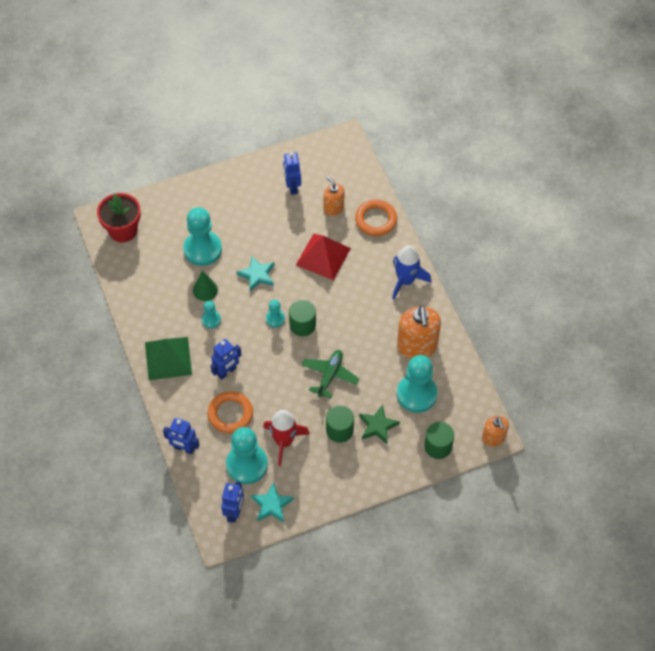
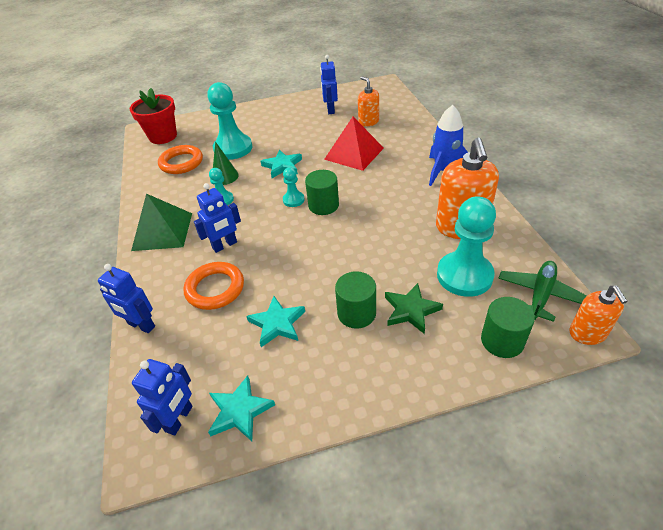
camera: 10 degrees right, 15 degrees down
(247, 465) = (218, 351): turquoise pawn -> none
(284, 441) = (277, 324): red rocket -> turquoise star
(330, 375) = (350, 252): green plane -> green plane (540, 295)
(376, 220) = (411, 129): orange ring -> orange ring (181, 163)

